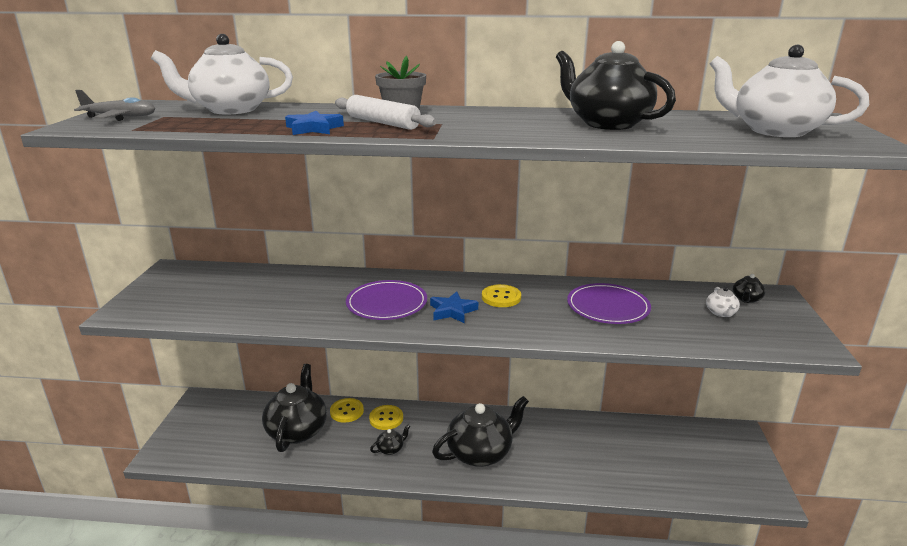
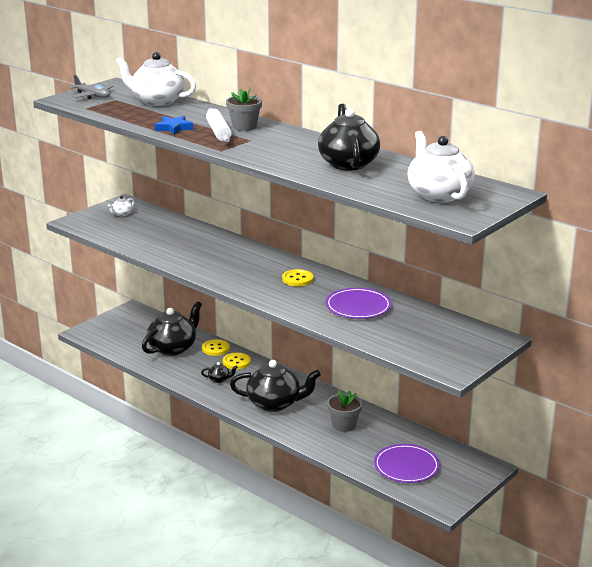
camera: 35 degrees right, 0 degrees up
(387, 303) = (221, 261): purple plate -> purple plate (406, 466)
(452, 311) = (253, 277): blue star -> none
(573, 447) = (344, 425): none -> grey flower pot
(721, 313) = (430, 334): white teapot -> white teapot (122, 214)
(746, 299) = (469, 334): black teapot -> none

